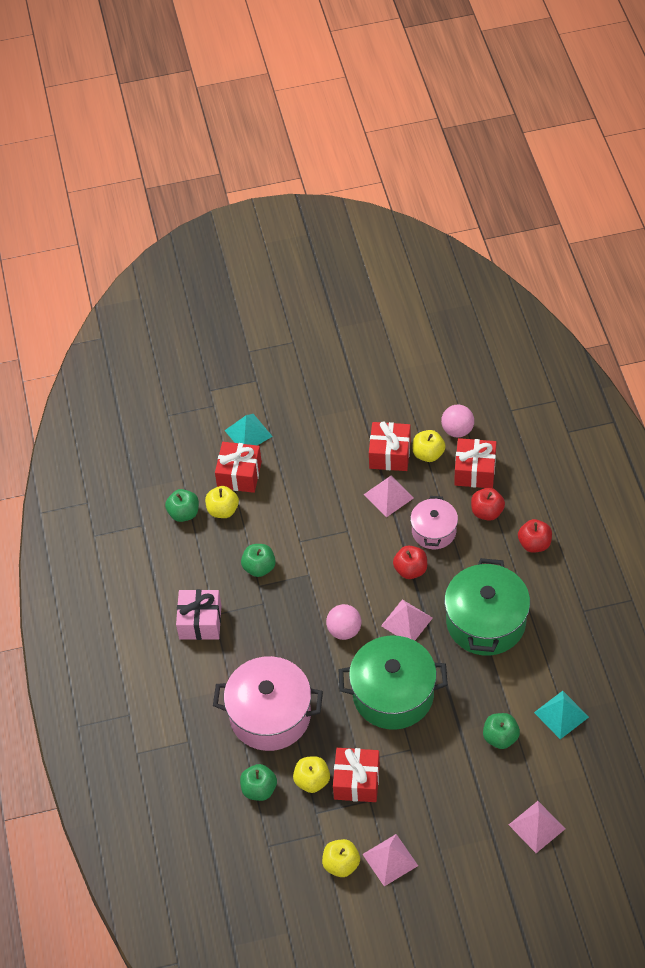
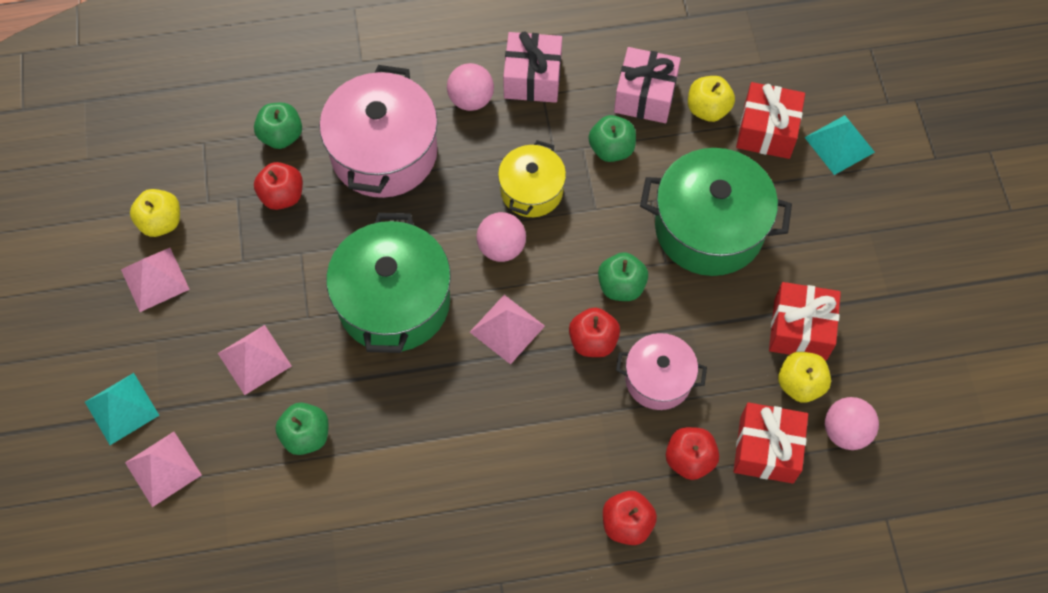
camera: 90 degrees right, 10 degrees up
(184, 513) = (705, 63): green apple -> green apple (621, 286)
(213, 549) = (645, 96): none -> pink gift
(220, 661) = (471, 99): none -> pink ball
(296, 615) = (531, 190): none -> yellow pot
(312, 781) = (282, 196): yellow apple -> red apple
(356, 781) = (272, 248): red gift -> none
(388, 496) = (724, 322): pink pyramid -> pink pyramid (254, 359)
(485, 622) = (495, 436): green pot -> green pot (709, 228)
(561, 714) = (329, 525): turquoise pyramid -> turquoise pyramid (122, 408)

